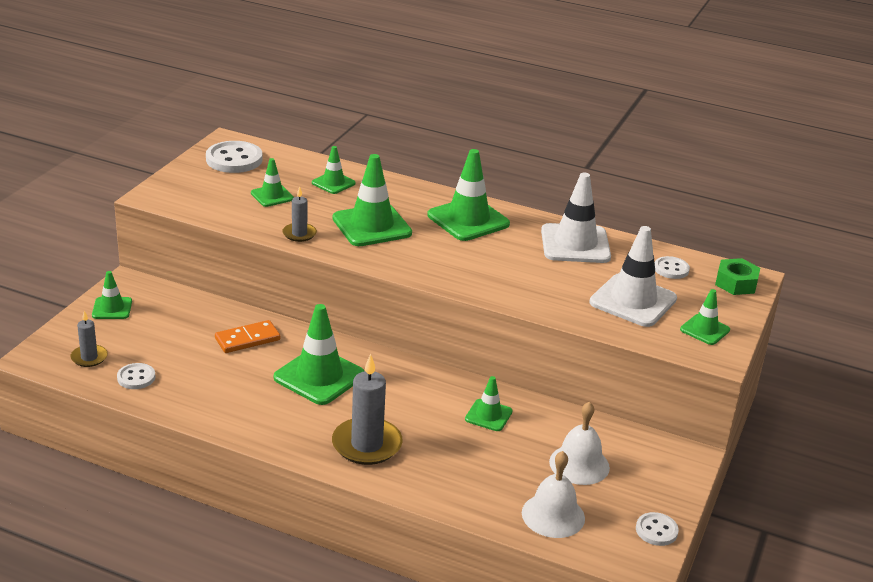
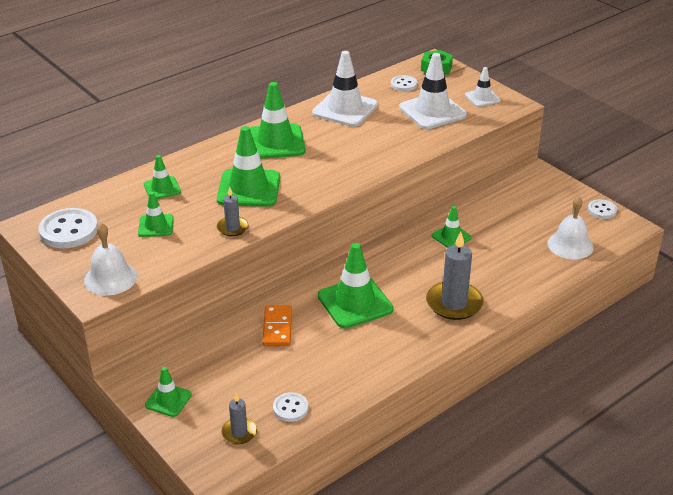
camera: 60 degrees left, 5 degrees up
(579, 464) = (524, 217): white bell -> white bell (110, 278)
(704, 330) = (482, 98): green traffic cone -> white traffic cone

